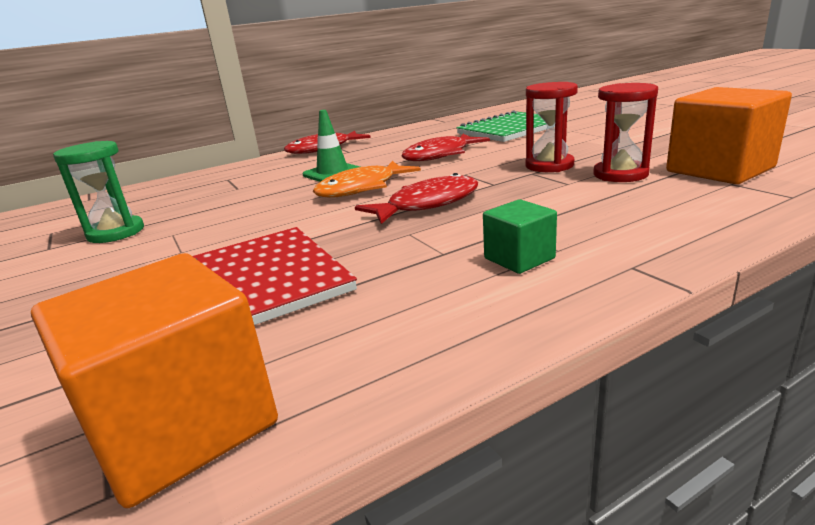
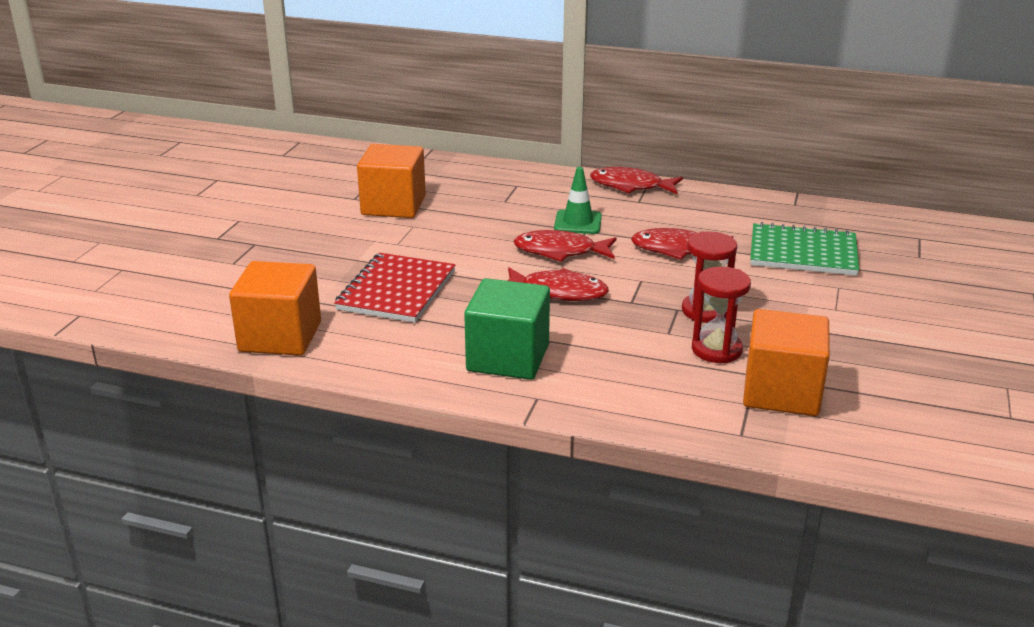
camera: 45 degrees right, 5 degrees up
(116, 233) = (393, 205): green hourglass -> orange cube
(362, 188) = (560, 251): orange fish -> red fish
(519, 258) = (508, 358): green cube -> green cube, size x1.92

